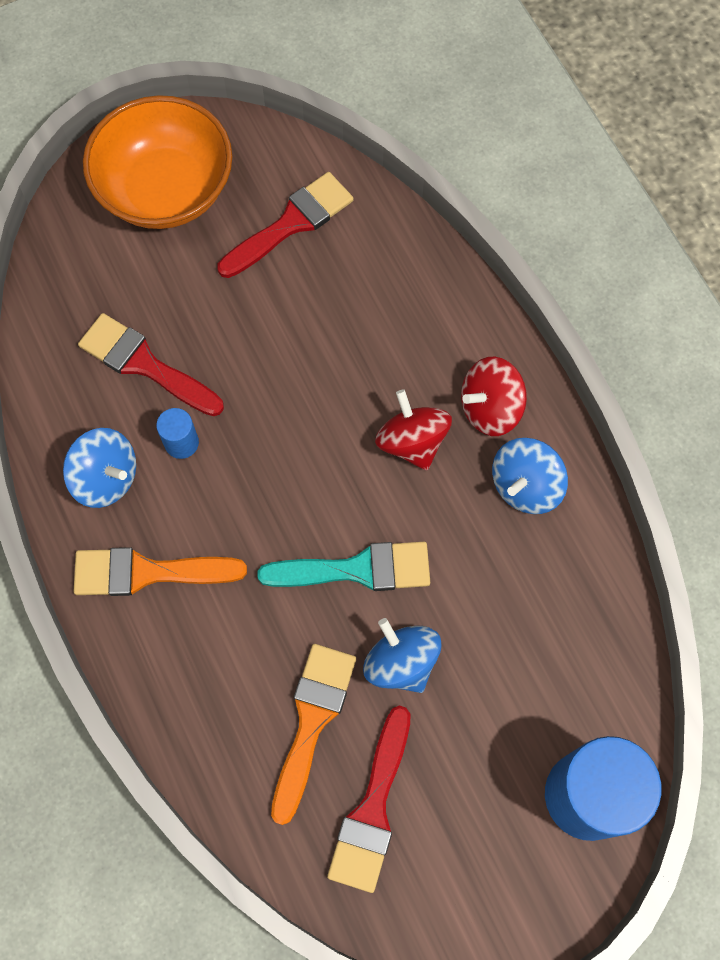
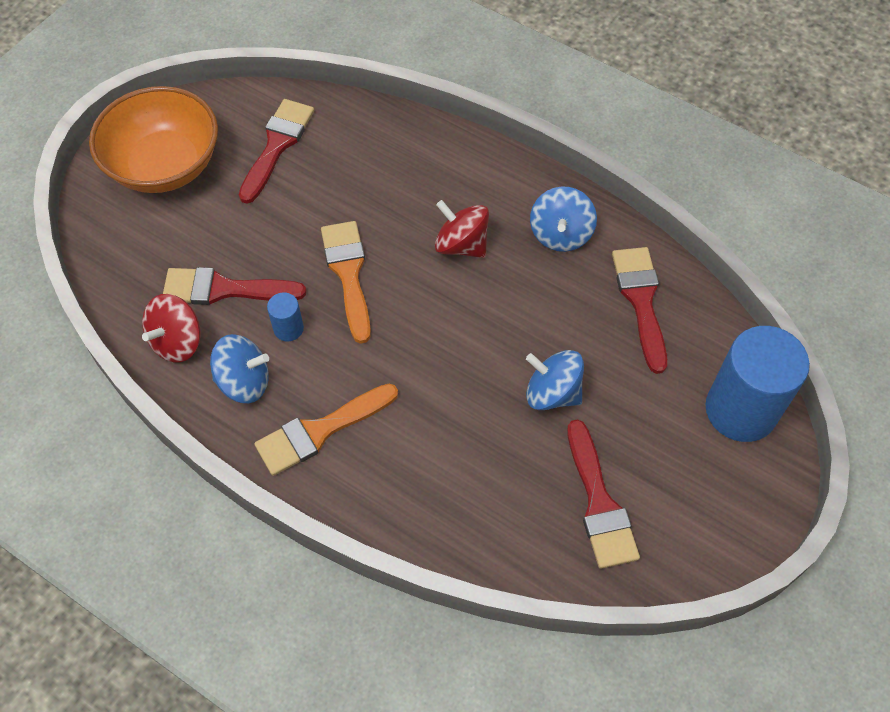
camera: 30 degrees left, 10 degrees down
(312, 721) = (514, 467): orange brush -> orange brush (348, 273)
(357, 569) = (478, 347): turquoise brush -> none
(490, 408) = (502, 197): red spinning top -> red spinning top (177, 342)
(562, 610) = (641, 300): none -> red brush

